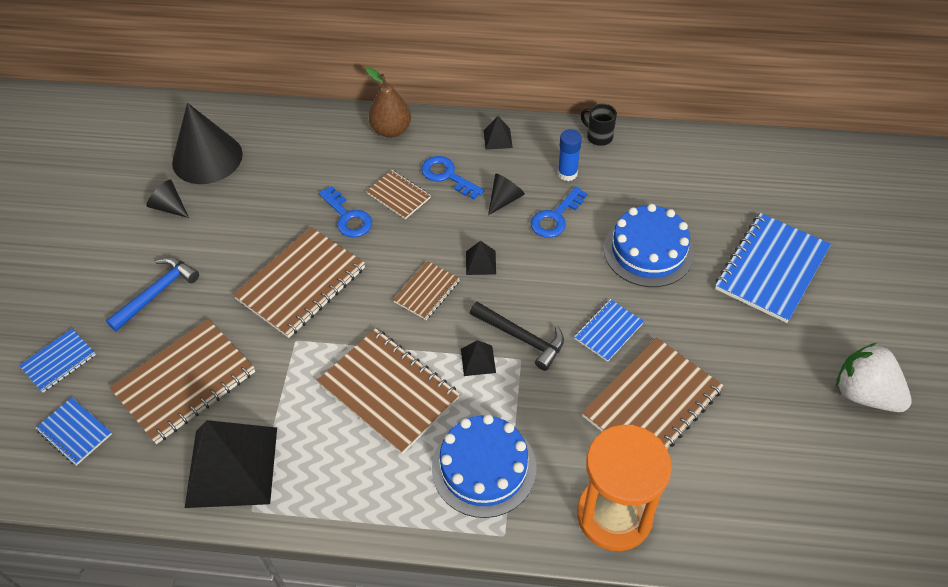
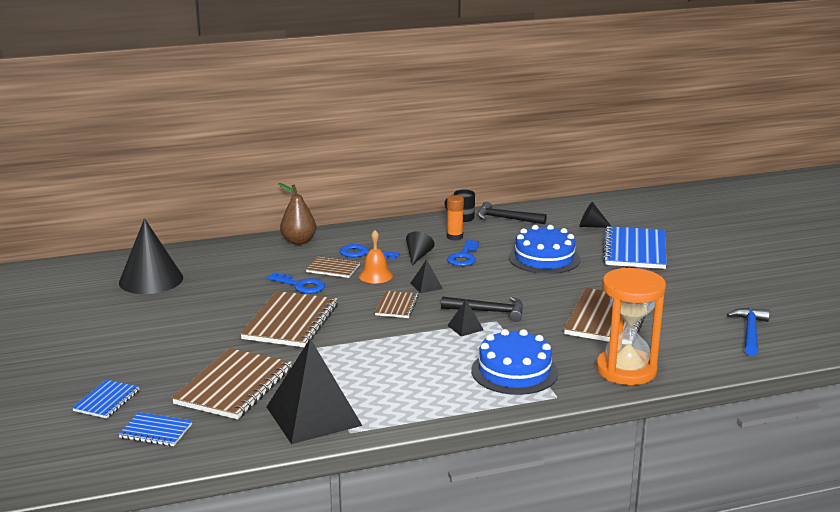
camera: 25 degrees left, 30 degrees down
(156, 293) = (167, 350): blue hammer -> blue hammer (750, 332)
(169, 207) = (138, 308): black cone -> black cone (591, 226)
(389, 391) = (409, 355): brown notebook -> none
(436, 224) = (375, 276): none -> orange bell
(497, 139) = (387, 231): black pyramid -> none
(567, 173) = (454, 237): blue glue stick -> orange glue stick
(608, 331) = (548, 296): blue notebook -> none
(649, 153) = (506, 219): none -> black hammer
(864, 393) = (740, 287): white strawberry -> none

